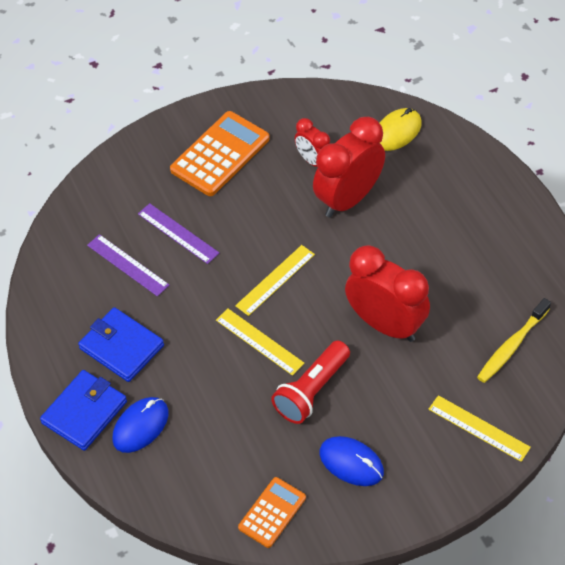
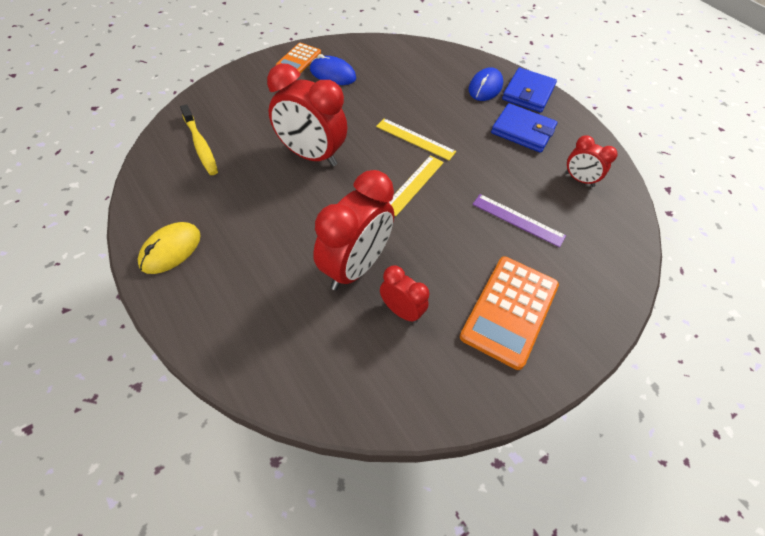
camera: 165 degrees right, 0 degrees up
(88, 275) = (579, 180): none -> red clock
(127, 265) = (550, 189): purple ruler -> none
(272, 512) = (382, 51): orange calculator -> orange calculator (299, 59)
(312, 390) = (367, 110): red flashlight -> none
(397, 132) = (301, 362): yellow mouse -> yellow mouse (170, 250)
(479, 428) = (238, 94): yellow ruler -> none
(512, 346) = (200, 145): yellow toothbrush -> yellow toothbrush turned 120 degrees clockwise

